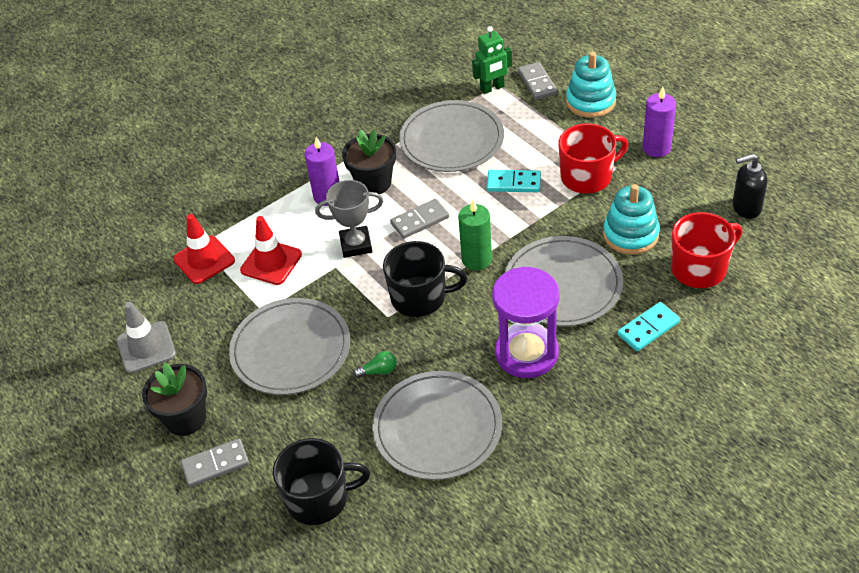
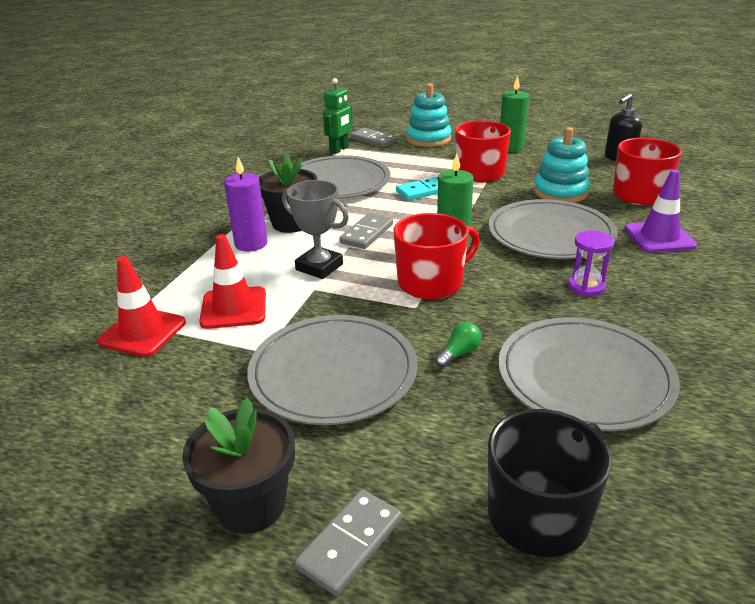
camera: 35 degrees left, 15 degrees down
(146, 347) = (121, 445): grey traffic cone -> none
(356, 245) = (319, 267): grey trophy -> grey trophy turned 75 degrees clockwise
(420, 297) = (432, 282): black mug -> red mug
(526, 353) = (586, 286): purple hourglass -> purple hourglass, size x0.49
(648, 328) = (659, 237): turquoise domino -> purple traffic cone
(656, 148) = (511, 148): purple candle -> green candle

